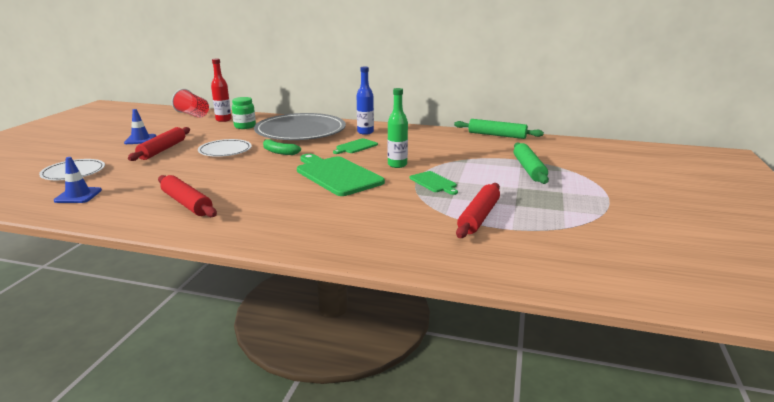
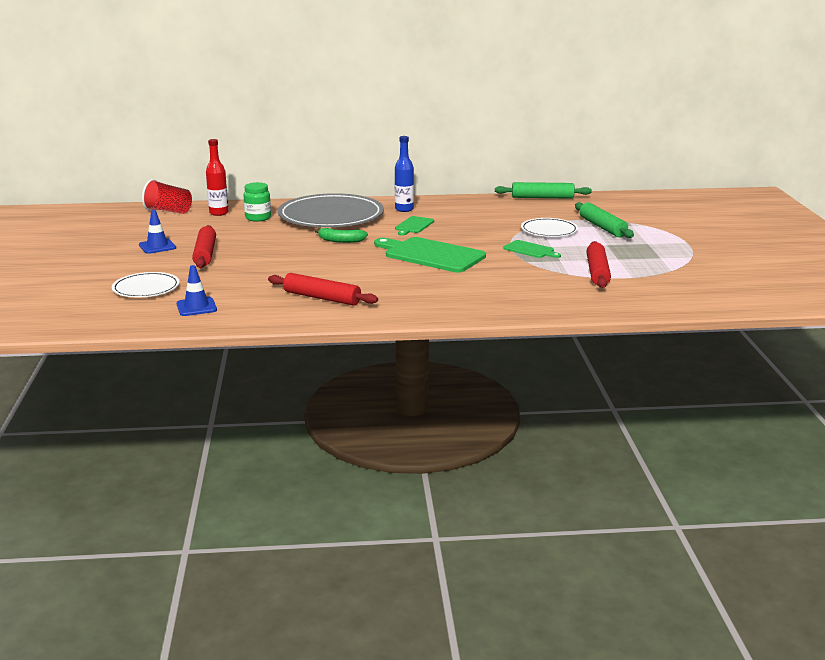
camera: 20 degrees left, 0 degrees up
(225, 150) = (278, 246): white plate -> white plate (549, 230)
(397, 165) = (477, 238): green bottle -> none

